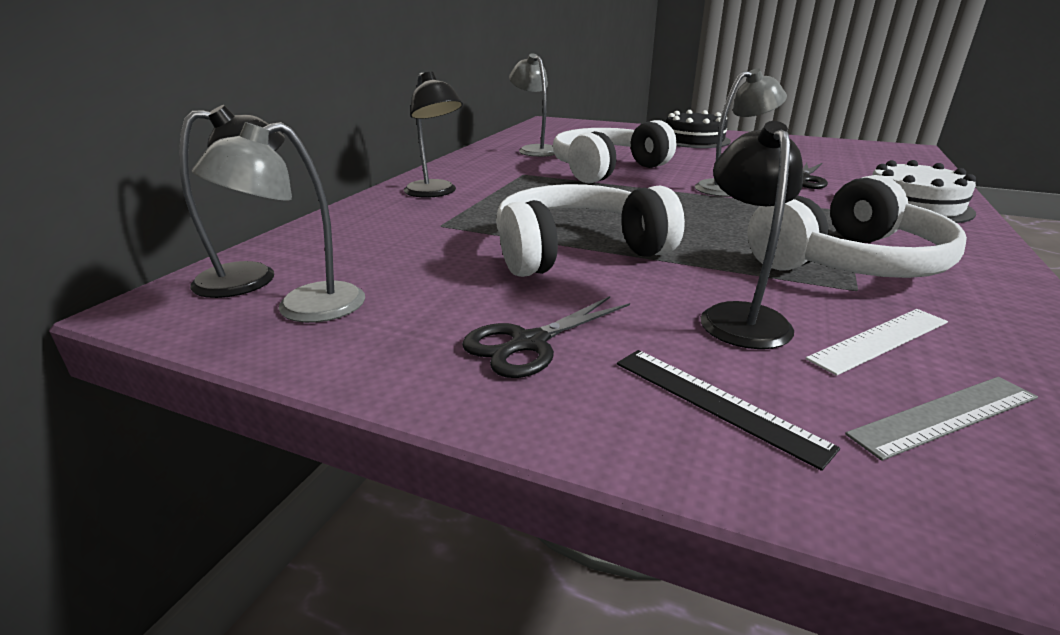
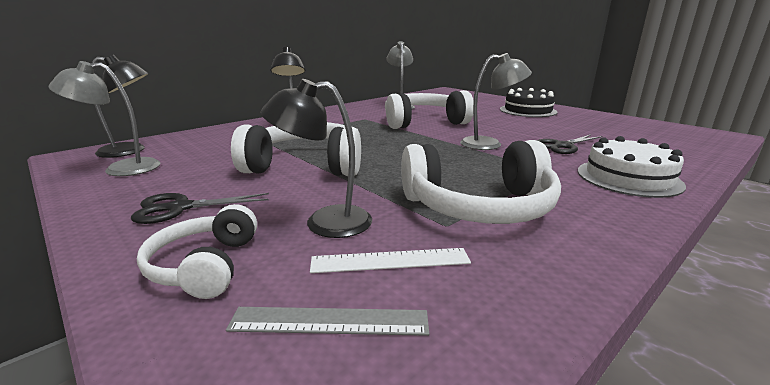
camera: 25 degrees right, 5 degrees down
(716, 403) = (205, 266): black ruler -> white headphones
(740, 316) = (324, 222): black lamp -> black lamp turned 120 degrees counterclockwise

